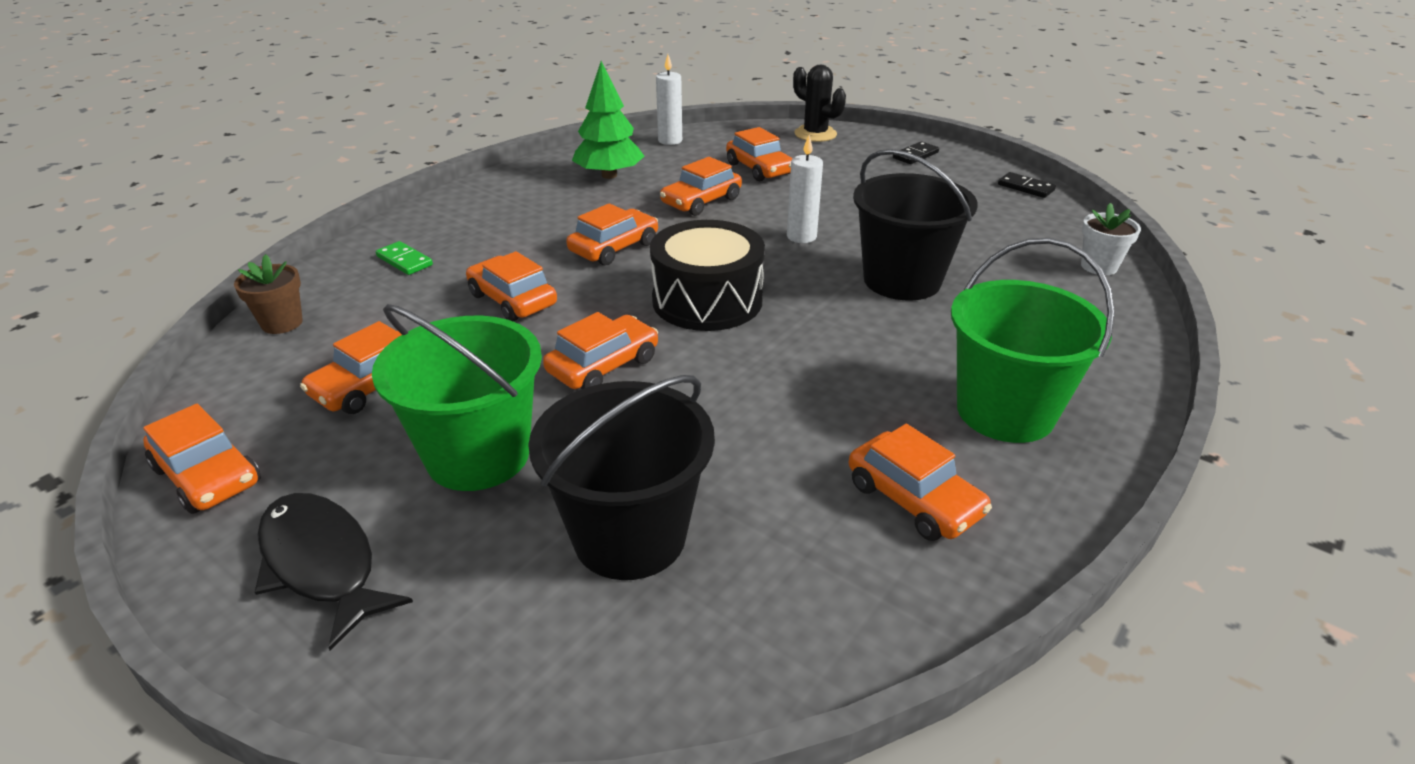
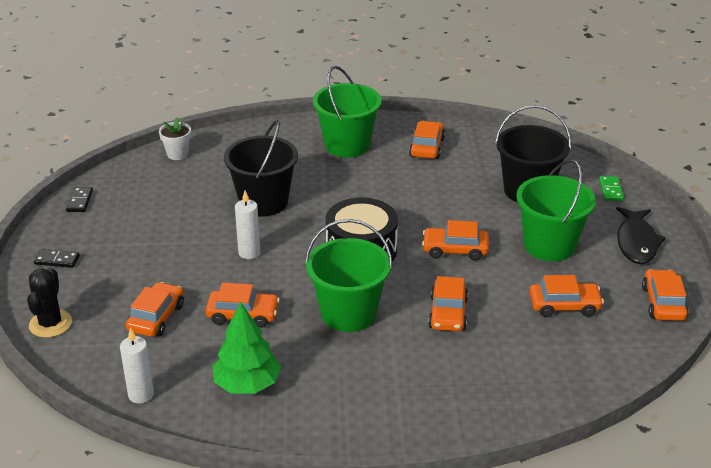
camera: 130 degrees left, 0 degrees up
(282, 323) = (581, 380): brown flower pot -> none
(404, 261) = (472, 388): green domino -> green domino (611, 190)
(614, 248) = (348, 313): orange car -> green bucket

